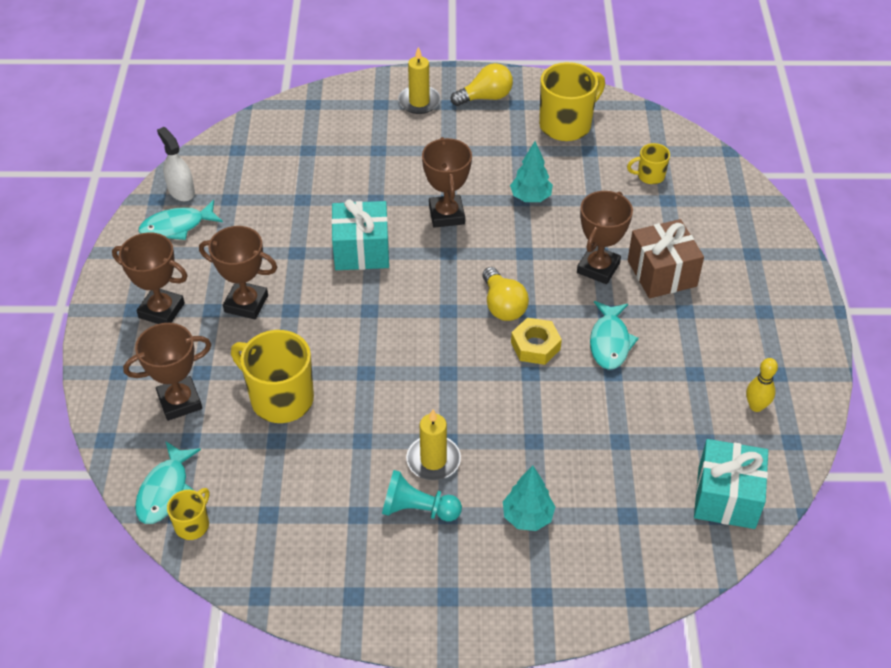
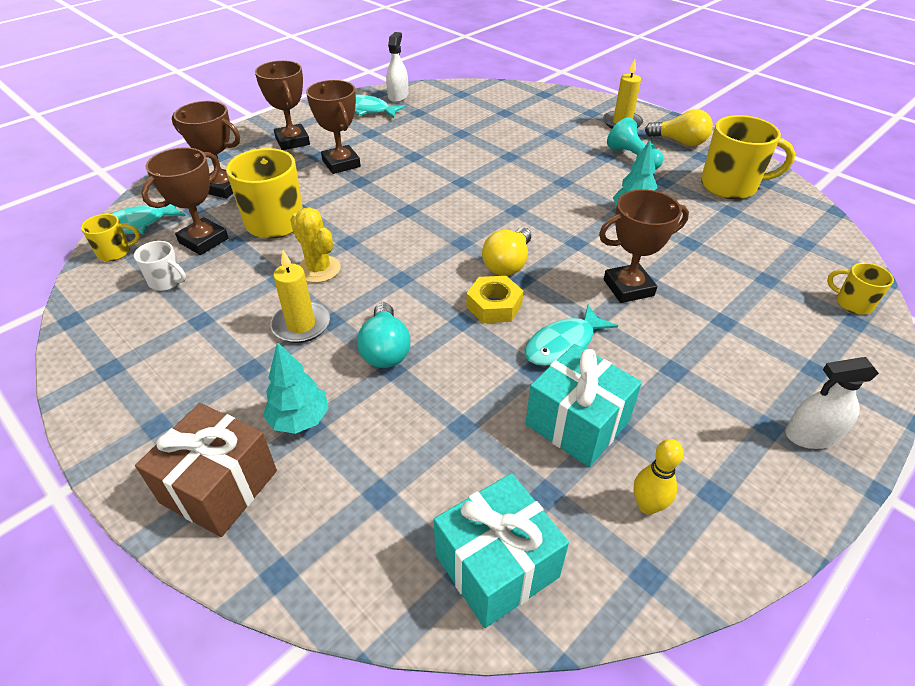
camera: 45 degrees right, 5 degrees down
(281, 510) = (167, 281): none -> white mug
(361, 250) = (456, 176): turquoise gift -> turquoise gift (577, 423)
(379, 411) = (318, 269): none -> yellow cactus
(418, 509) = (239, 348): turquoise pawn -> turquoise pawn (633, 158)
(446, 215) = (548, 189): brown trophy -> brown trophy (204, 241)
(512, 431) = (385, 349): none -> turquoise light bulb
(650, 176) = (770, 254): yellow mug -> yellow mug (852, 303)
(661, 273) = (688, 327): brown gift -> brown gift (219, 486)
(787, 300) = (812, 435): none -> white spray bottle

